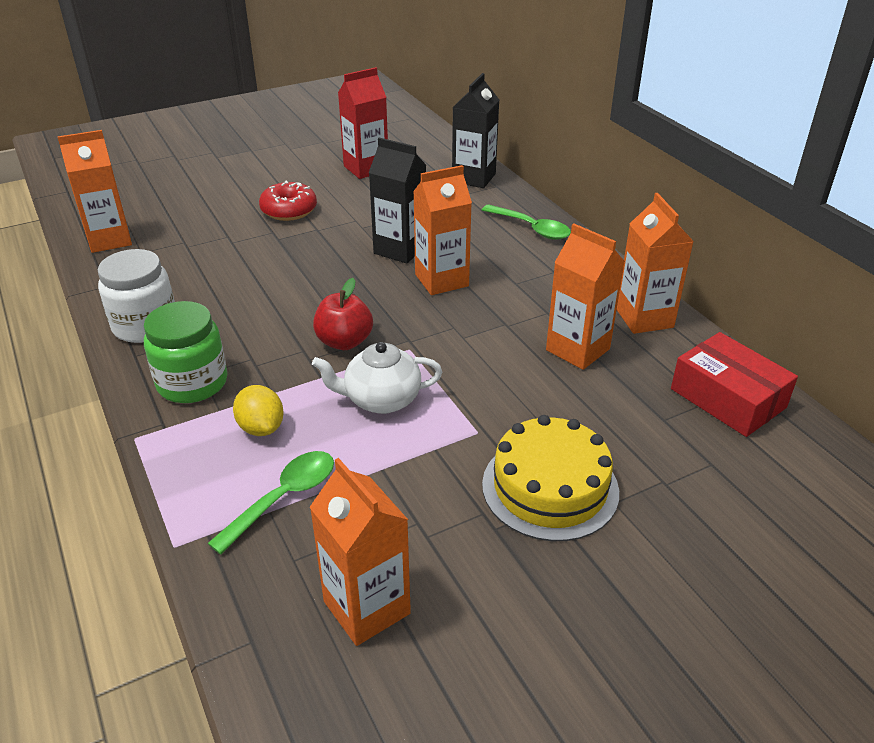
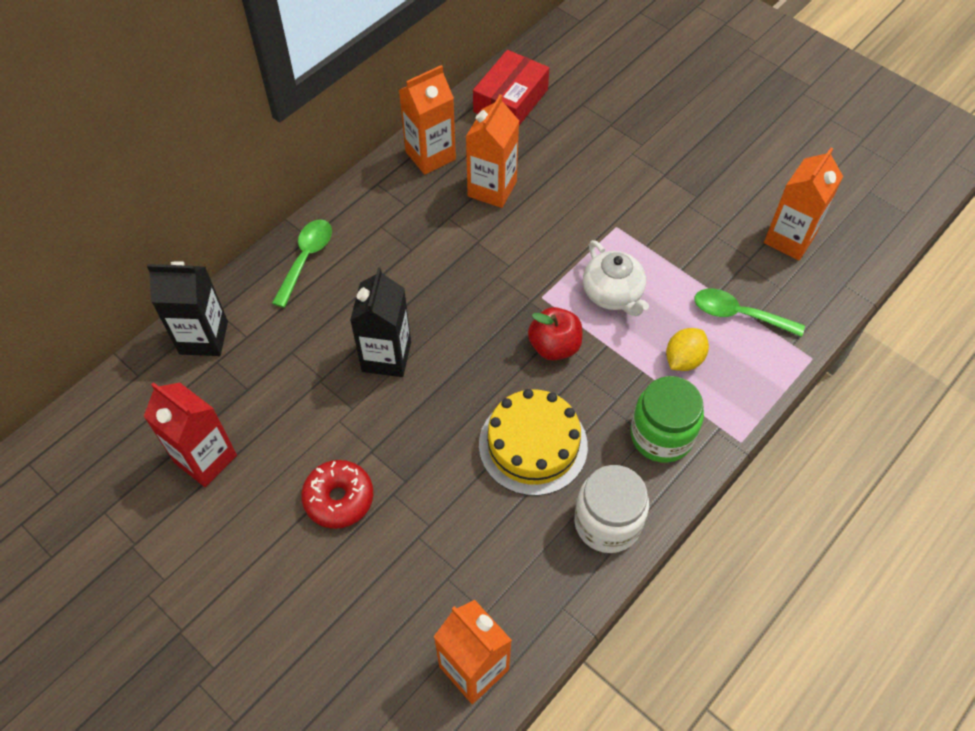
camera: 110 degrees left, 20 degrees up
(441, 280) = (429, 305): orange carton -> none
(550, 487) = (647, 177): yellow cake -> yellow cake (533, 445)

